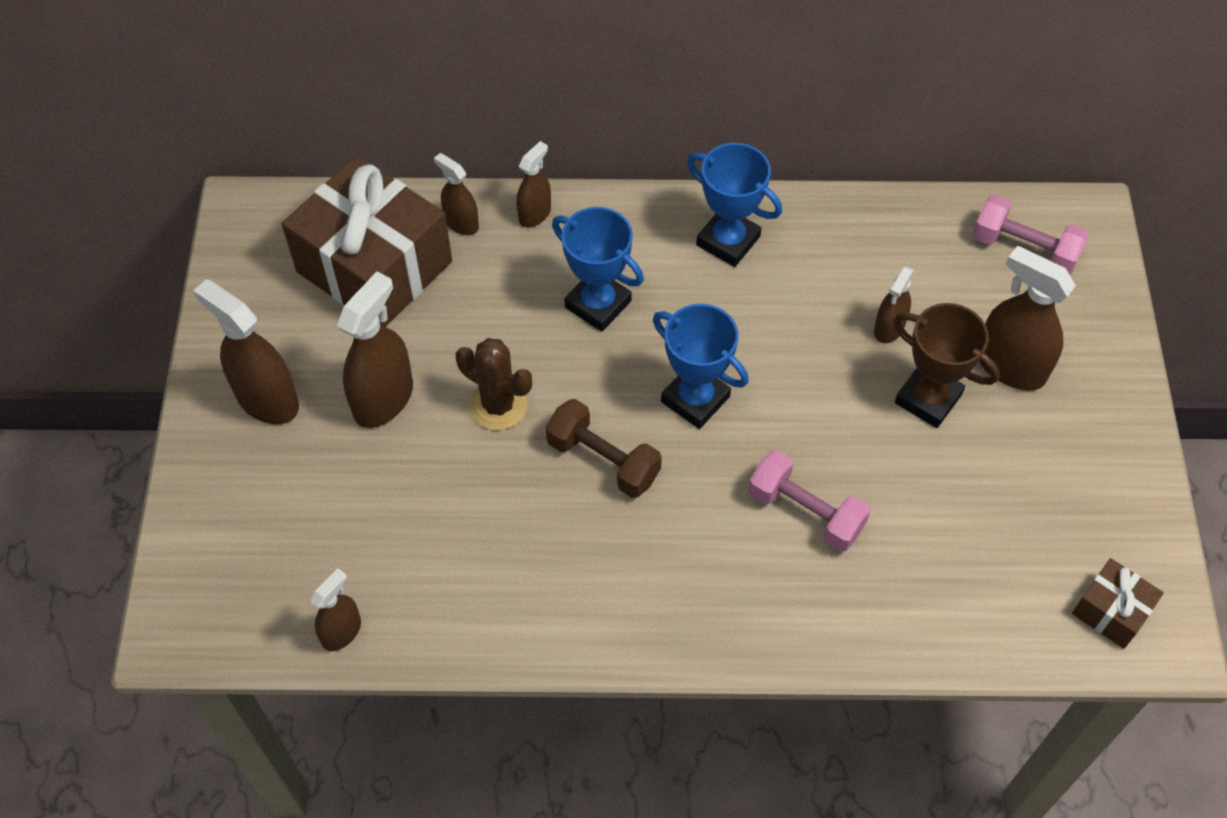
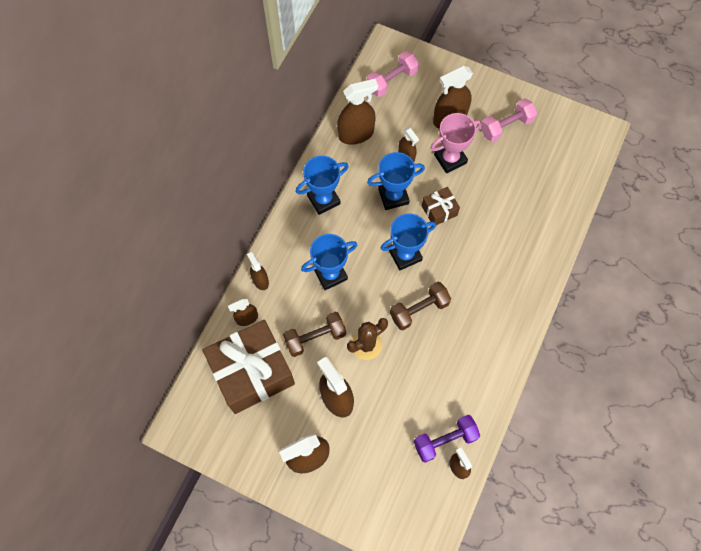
camera: 65 degrees left, 10 degrees up
(381, 592) = (445, 440): none -> purple dumbbell
(474, 327) = (315, 338): none -> brown dumbbell
(797, 339) = (393, 196): none -> blue trophy
(805, 512) = (484, 236): pink dumbbell -> pink dumbbell (506, 126)
(881, 238) = (356, 134): none -> brown spray bottle
(928, 398) = (450, 159): brown trophy -> pink trophy
(1111, 611) = (579, 144): brown gift -> brown gift (439, 210)

